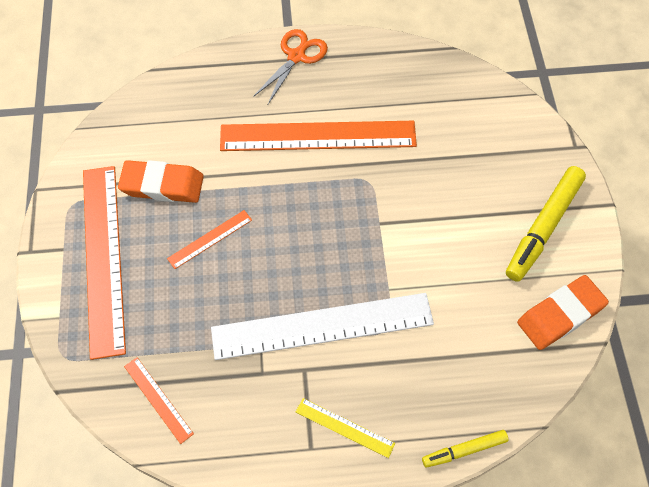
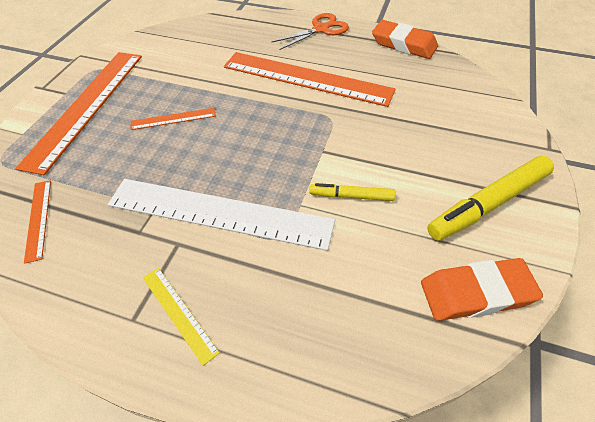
camera: 25 degrees right, 10 degrees down
(162, 185) = (165, 76): orange eraser -> orange eraser (403, 44)
(464, 450) = (292, 397): yellow marker -> yellow marker (351, 196)

